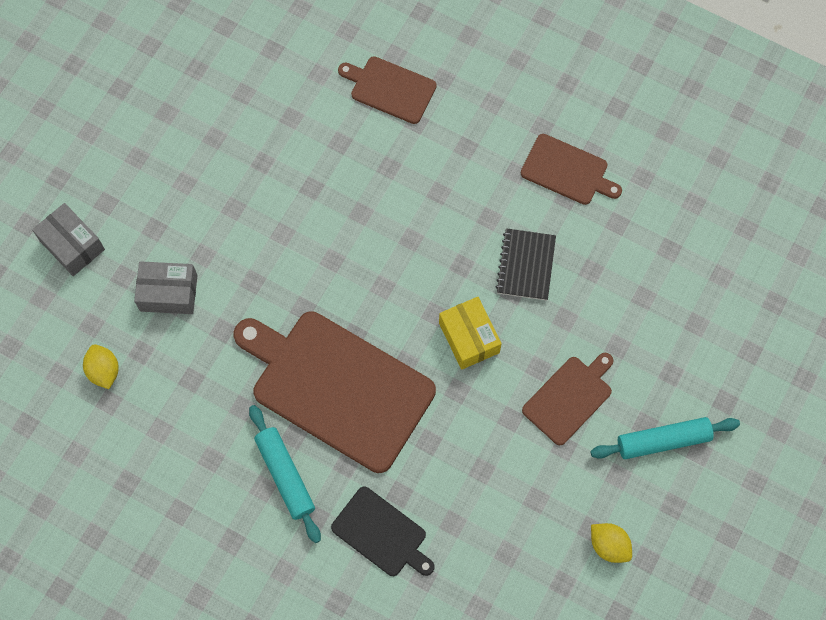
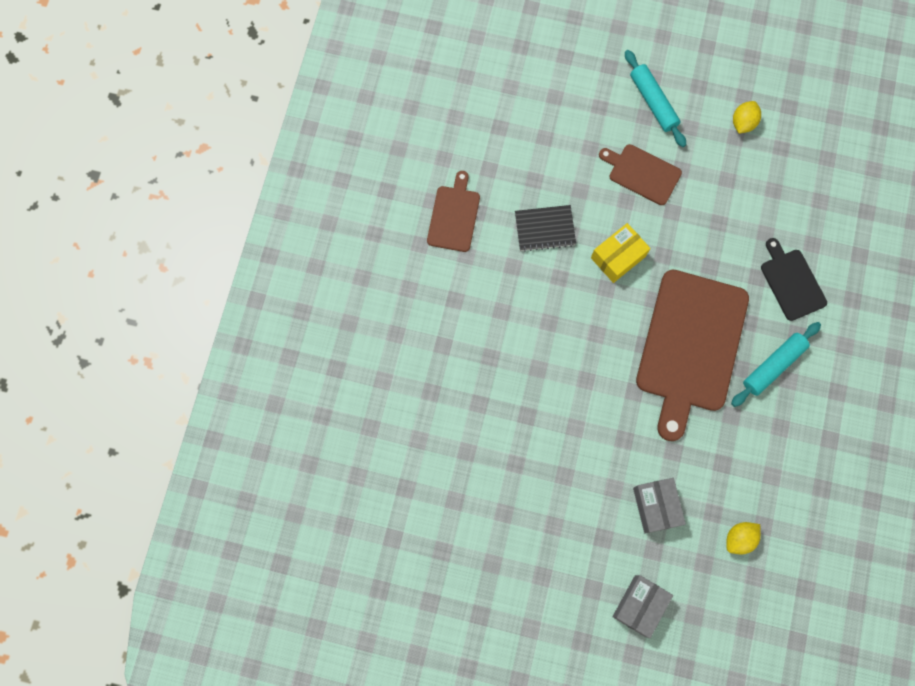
camera: 105 degrees left, 5 degrees up
(382, 534) = (791, 282): black cutting board -> black cutting board turned 45 degrees counterclockwise
(390, 89) = (417, 375): brown cutting board -> none

